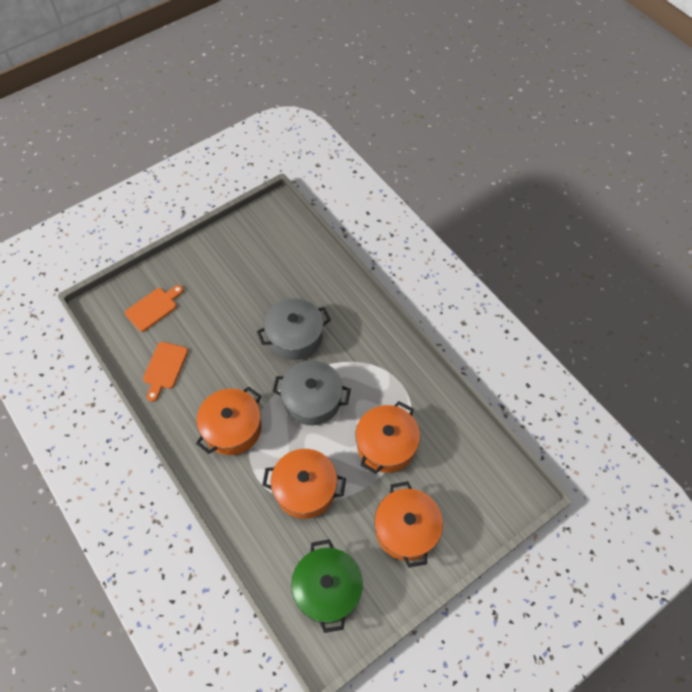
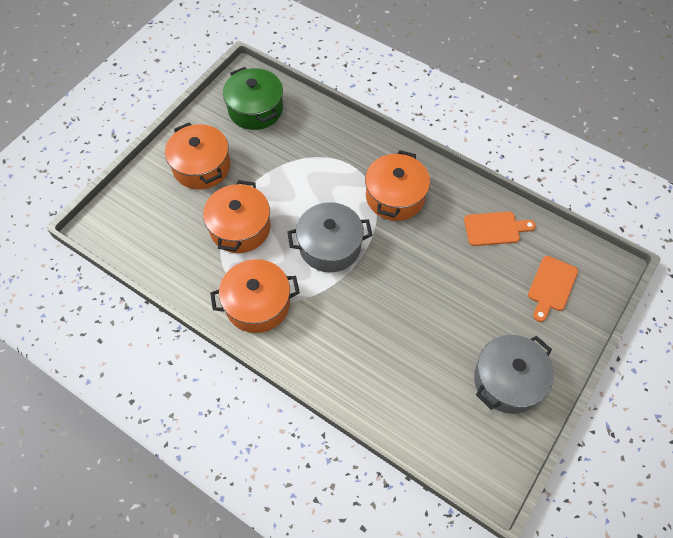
camera: 160 degrees right, 0 degrees up
(164, 368) = (495, 228): orange cutting board -> orange cutting board turned 90 degrees clockwise
(295, 336) = (378, 306): grey pot -> grey pot (507, 380)
(305, 489) = (303, 169): orange pot -> orange pot (257, 304)

